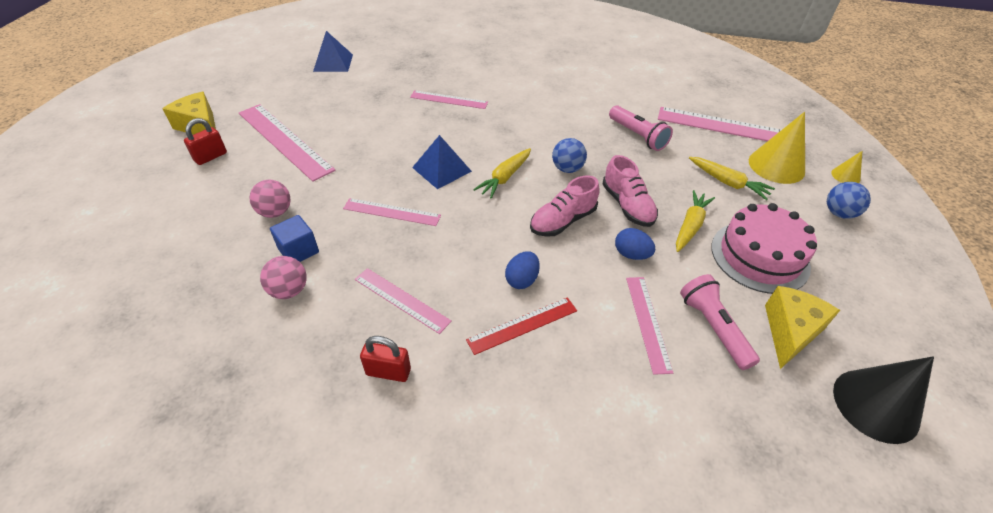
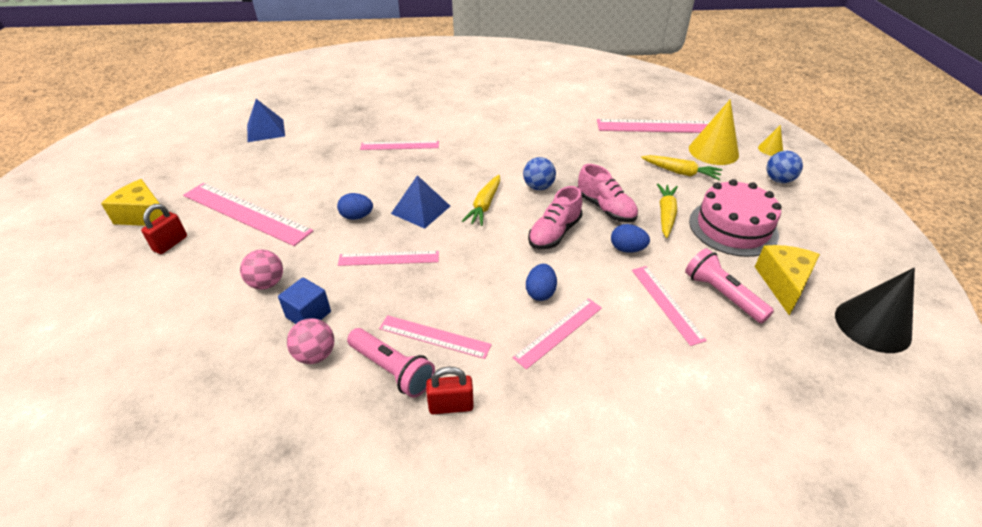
camera: 15 degrees left, 5 degrees down
(380, 164) = (357, 217): none -> blue egg
(522, 325) = (558, 332): red ruler -> pink ruler
(637, 136) = (588, 147): pink flashlight -> pink flashlight (392, 369)

